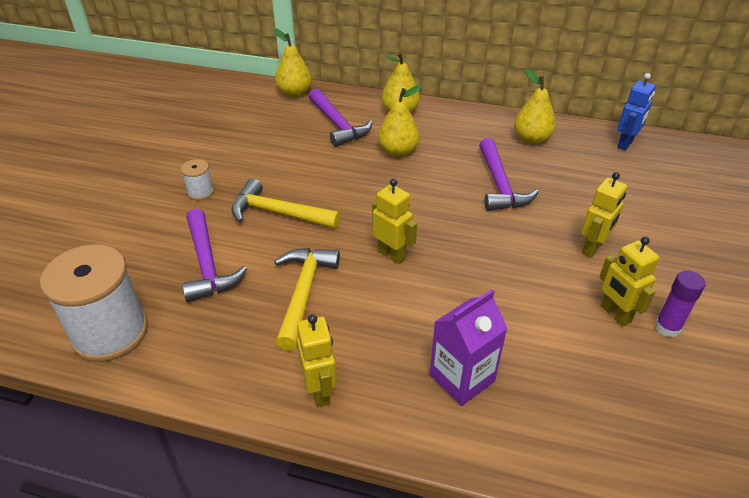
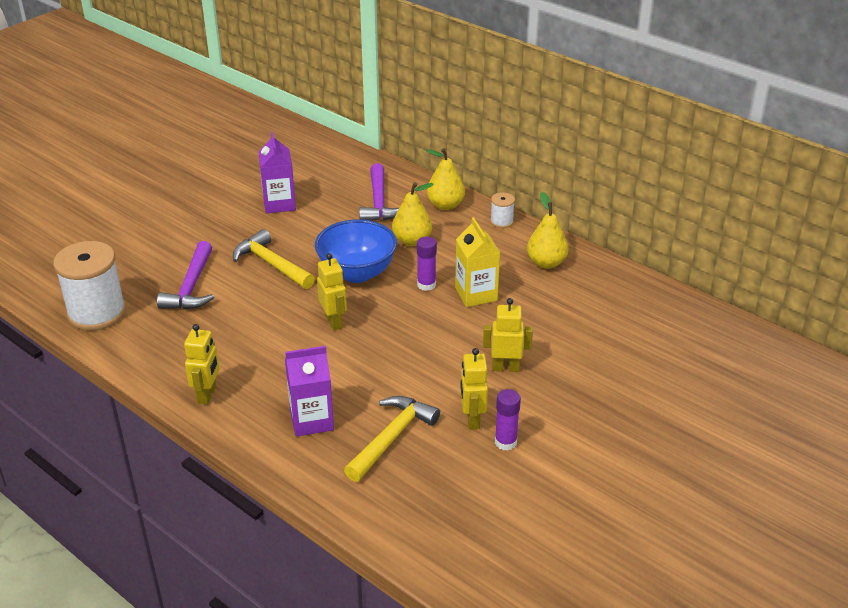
camera: 25 degrees right, 5 degrees down
(200, 192) = (224, 230): white spool -> white spool (501, 221)
(240, 150) = (279, 204): none -> purple carton
(294, 93) = (364, 163): yellow pear -> none
(303, 292) = (245, 328): yellow hammer -> yellow hammer (392, 437)
(373, 197) = (357, 273): none -> blue bowl
(448, 189) = (426, 285): none -> purple glue stick
(500, 185) = (476, 294): purple hammer -> yellow carton
(592, 248) = (505, 368): yellow robot -> yellow robot turned 150 degrees counterclockwise
(625, 144) = (635, 292): blue robot -> none

